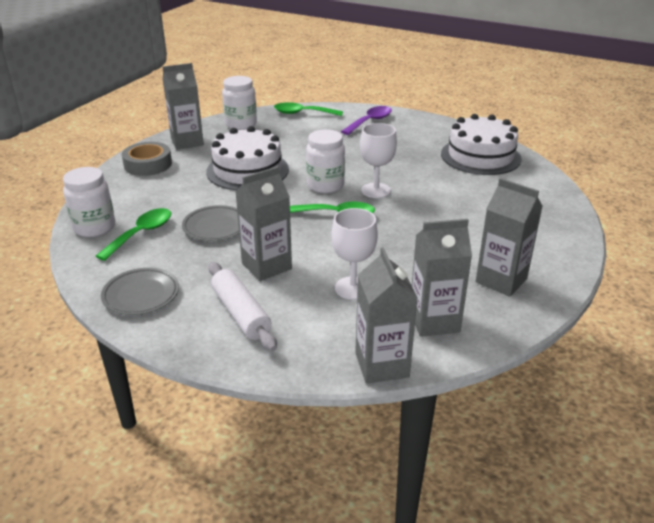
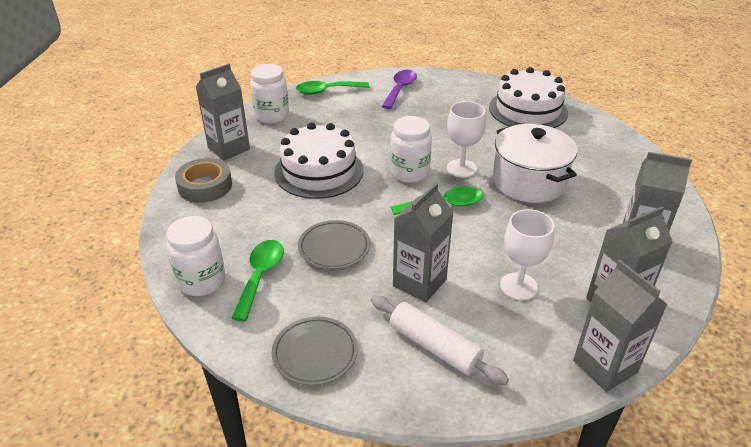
camera: 20 degrees left, 5 degrees up
(432, 212) = (528, 181): none -> white pot

